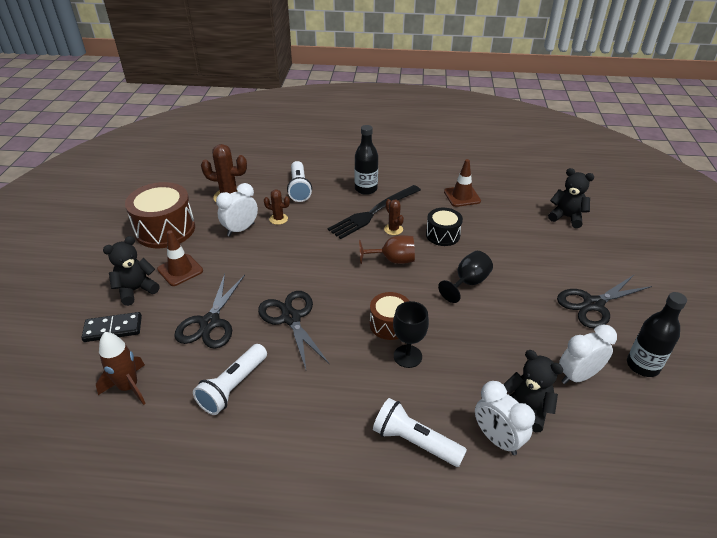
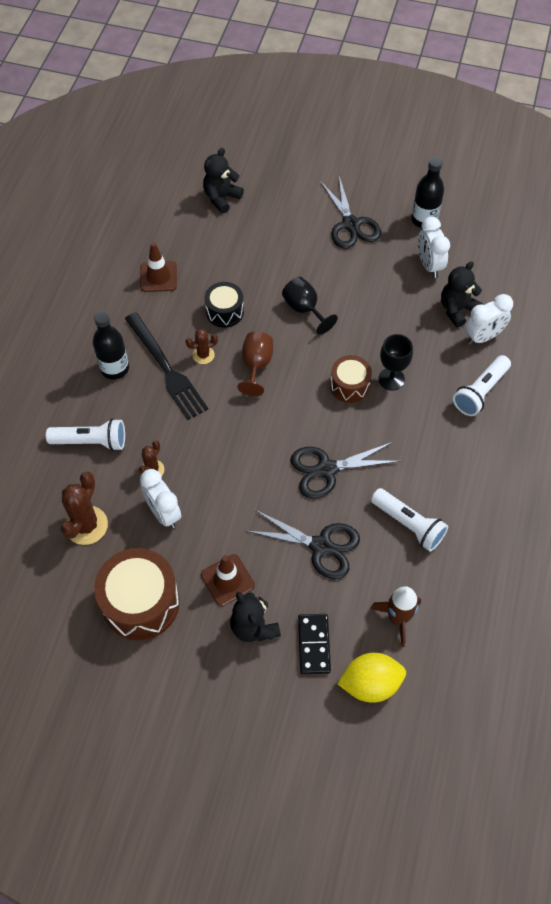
camera: 80 degrees left, 20 degrees up
(66, 372) = (370, 683): none -> yellow lemon

